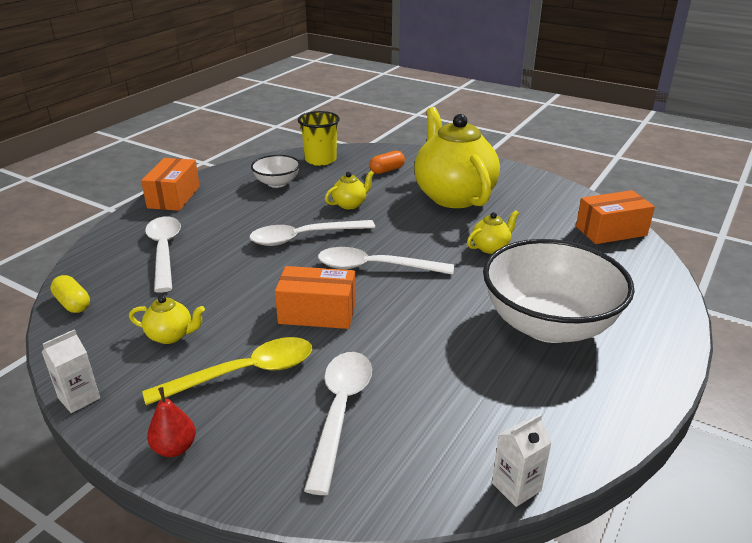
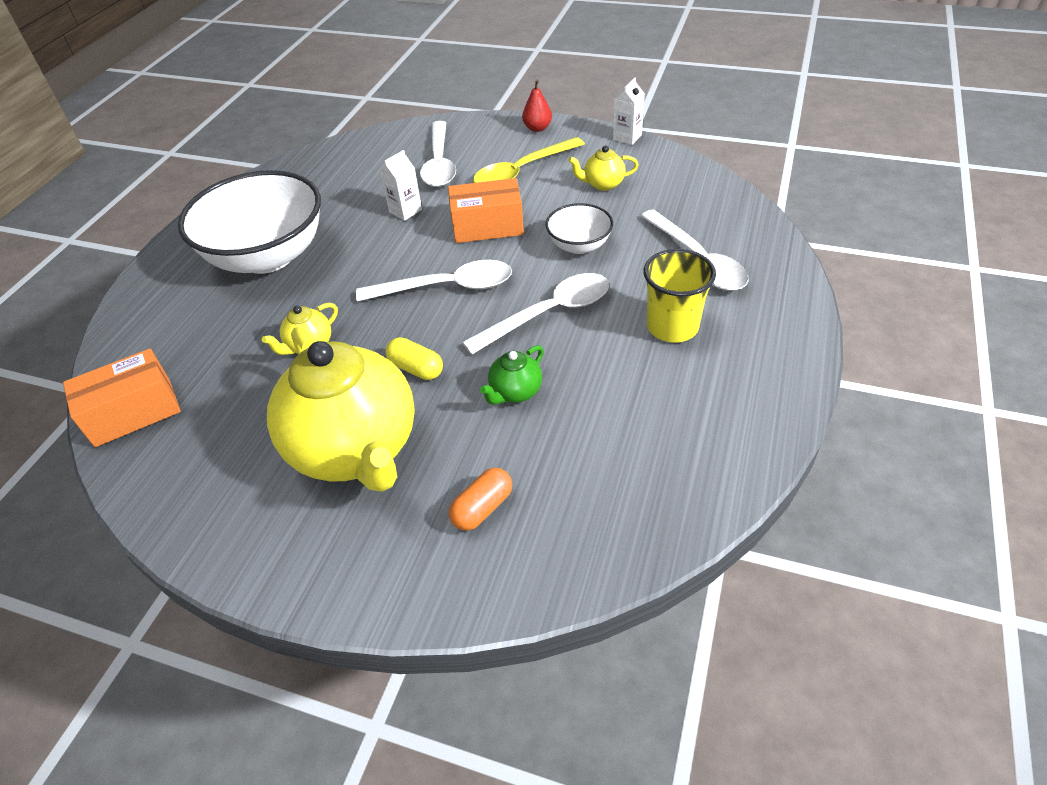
camera: 170 degrees right, 15 degrees up
(73, 303) = (719, 191): yellow capsule -> yellow capsule (416, 368)
(174, 197) = (785, 352): orange box -> none
(277, 183) = (657, 421): white bowl -> white bowl (579, 245)
(320, 160) = (623, 517): yellow cup -> yellow cup (672, 326)
(350, 204) = (515, 392): yellow teapot -> green teapot
(516, 487) = (321, 150): white carton -> white carton (405, 211)

